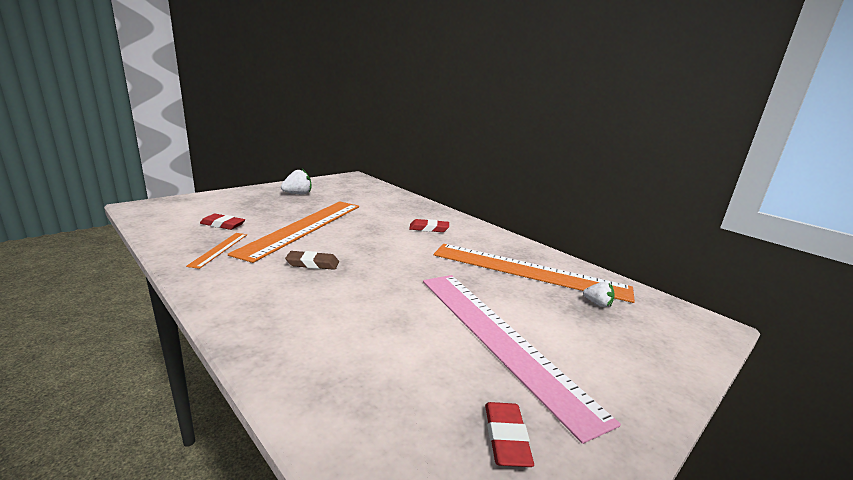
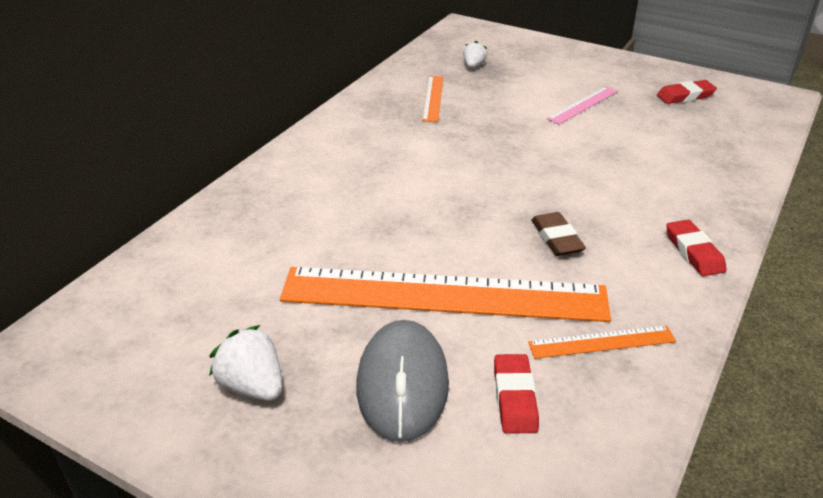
camera: 105 degrees left, 15 degrees up
(263, 211) = (402, 384): none -> grey mouse
(429, 228) = (349, 177): red eraser -> red eraser (694, 252)
(499, 338) = (582, 105): pink ruler -> pink ruler, size x0.42
(528, 271) = (433, 98): orange ruler -> orange ruler, size x0.42

